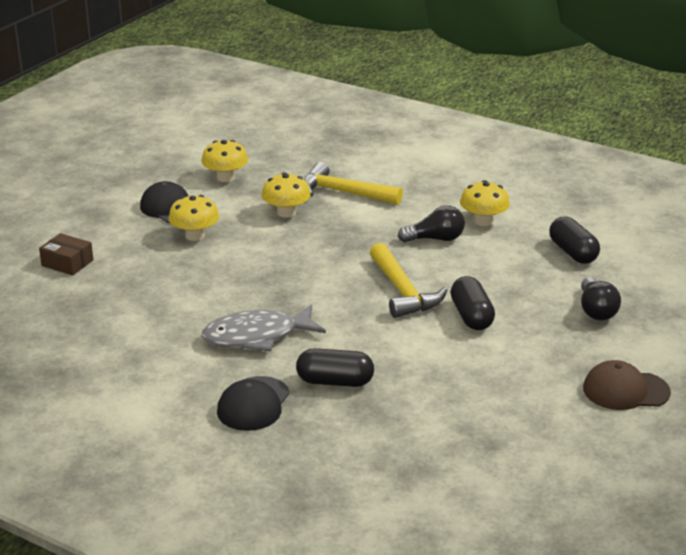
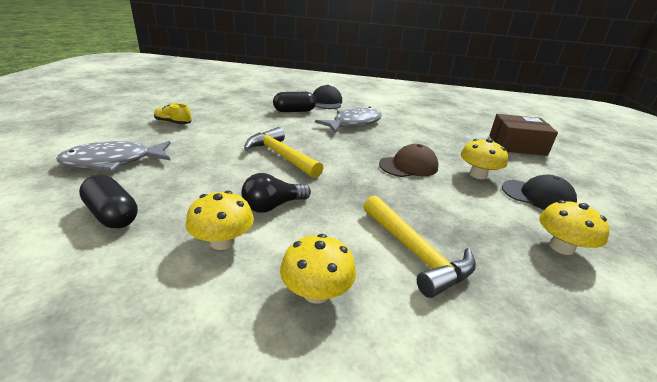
camera: 155 degrees right, 0 degrees up
(67, 263) = (517, 145): brown box -> brown box, size x1.64
(286, 212) = (440, 210): yellow mushroom -> yellow mushroom (316, 292)
(343, 193) = (415, 253): yellow hammer -> yellow hammer turned 60 degrees clockwise
(471, 316) = (222, 146): black capsule -> none
(540, 375) = (173, 123): none -> yellow shoe
(596, 310) = (113, 162): black light bulb -> grey fish
(625, 390) = (116, 121): brown cap -> brown cap (408, 166)

